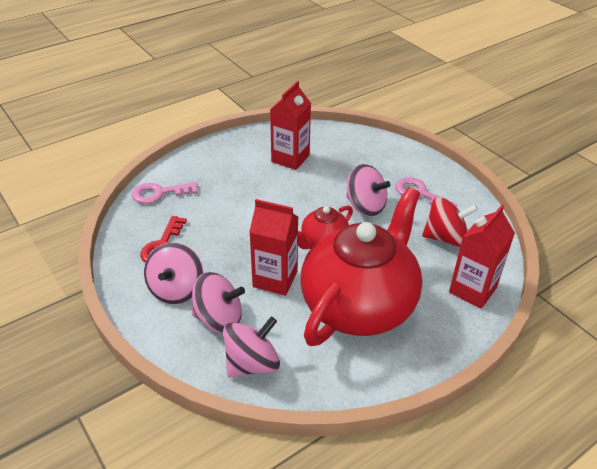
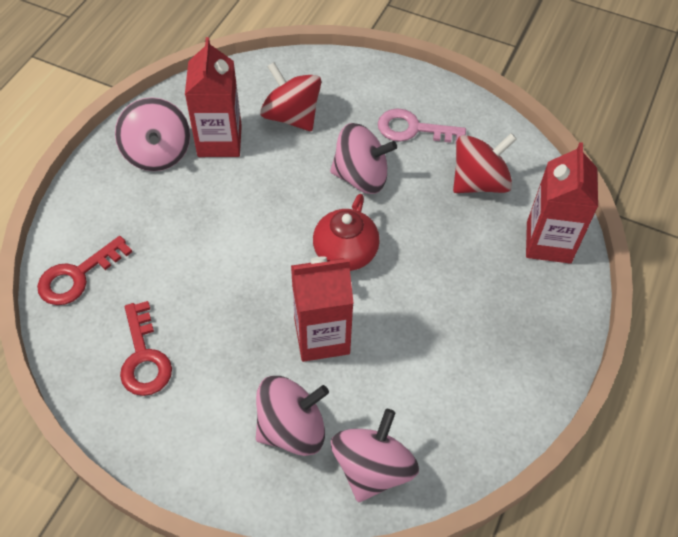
camera: 30 degrees left, 15 degrees up
(159, 193) = (77, 276): pink key -> red key
(176, 289) = (209, 414): pink spinning top -> pink spinning top (157, 153)
(344, 161) = (291, 116): none -> red spinning top
(359, 304) = (441, 323): red teapot -> none

